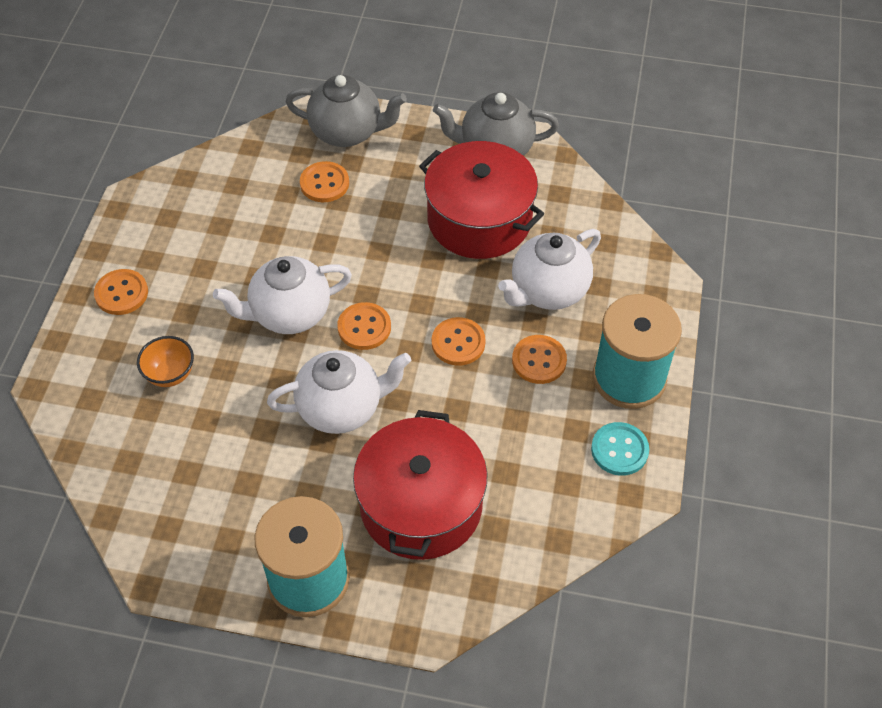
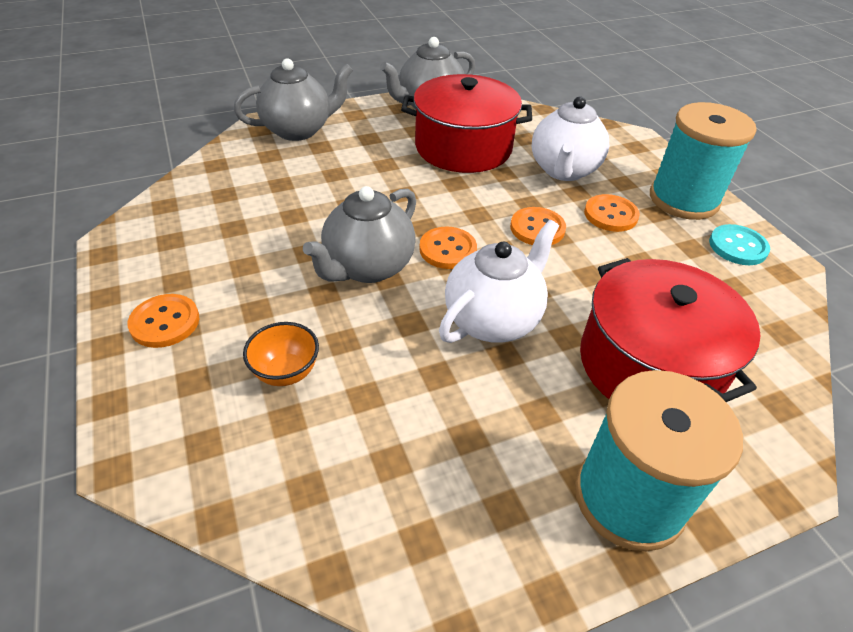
camera: 35 degrees left, 10 degrees down
(289, 314) = (367, 267): white teapot -> grey teapot
(324, 183) = (310, 166): orange button -> none

